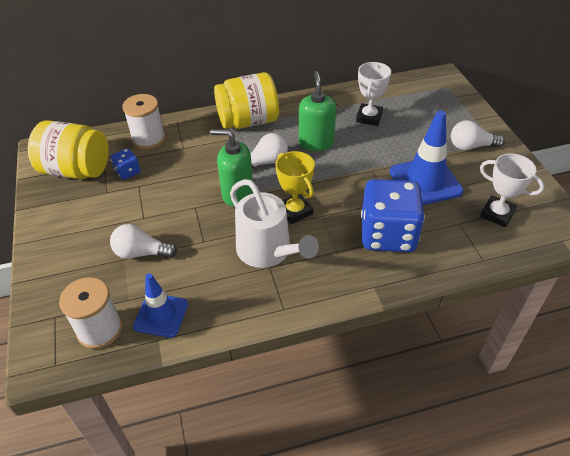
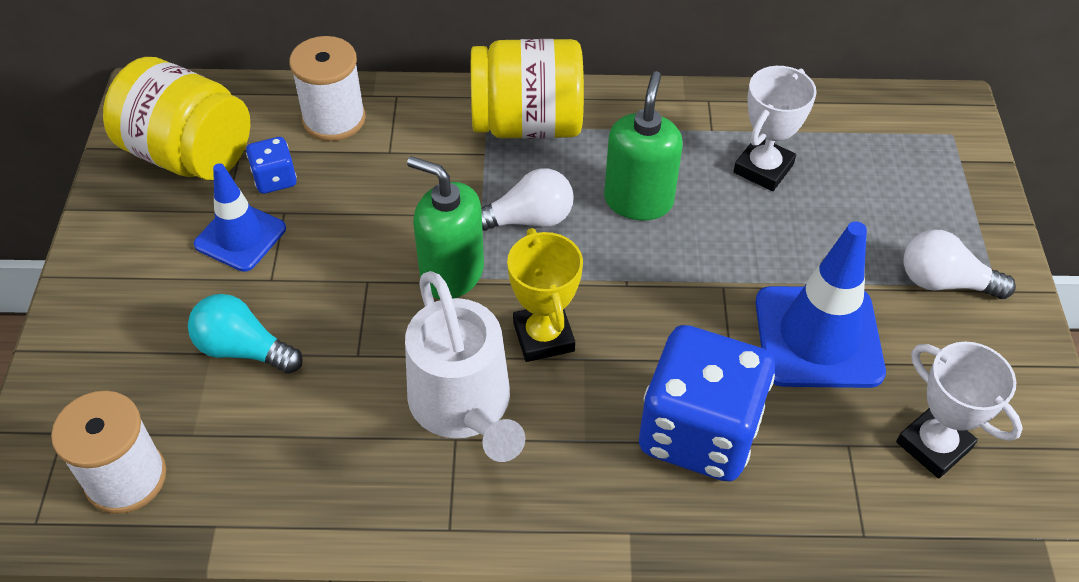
camera: 15 degrees right, 5 degrees up
(141, 253) = (243, 349): white light bulb -> turquoise light bulb
(161, 315) = (235, 480): blue traffic cone -> blue traffic cone (240, 236)

